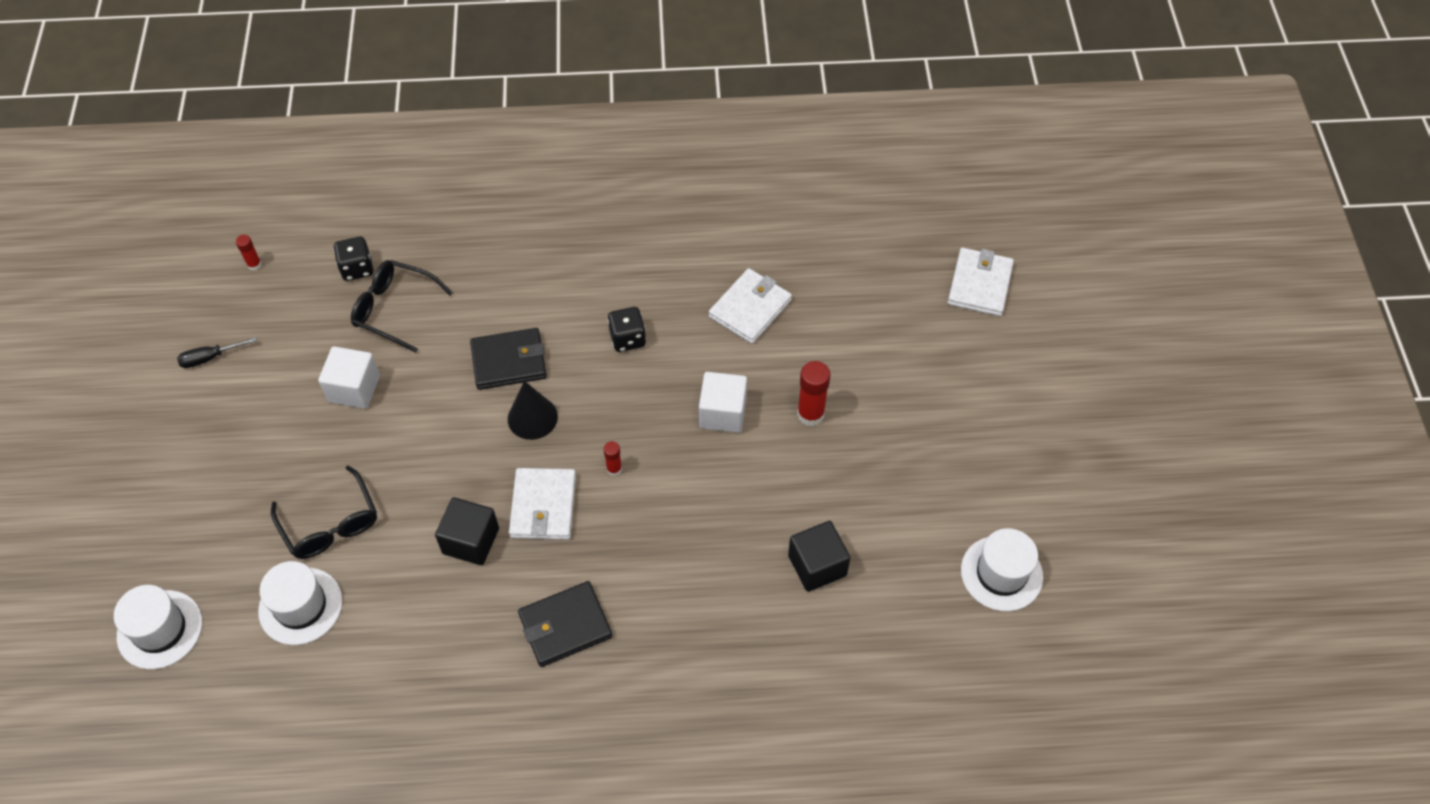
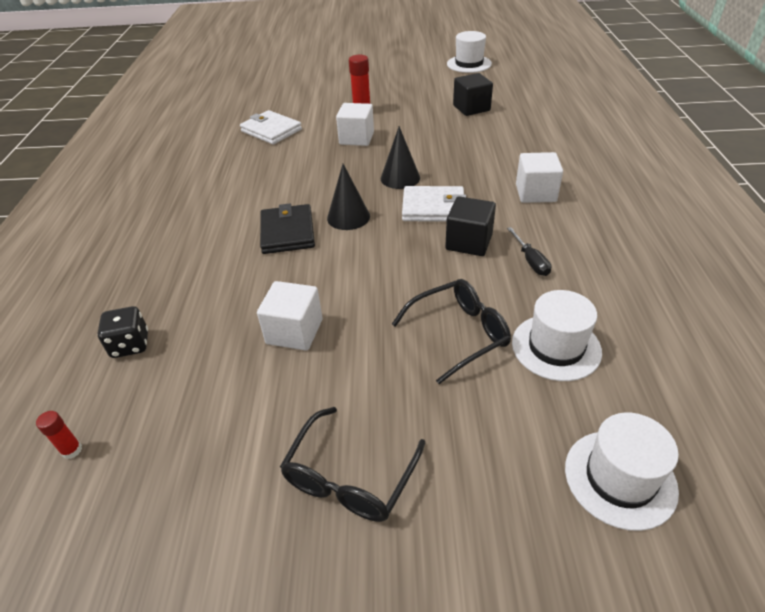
camera: 85 degrees left, 15 degrees down
(210, 358) = (212, 483): black screwdriver -> black screwdriver (531, 261)
(395, 309) = (201, 309): black glasses -> black glasses (350, 476)
(565, 626) = (535, 193): black wallet -> white cube
(614, 469) = (400, 178): red glue stick -> black cone
(627, 338) = (282, 176): black dice -> none
(980, 284) = (280, 66): white wallet -> none

